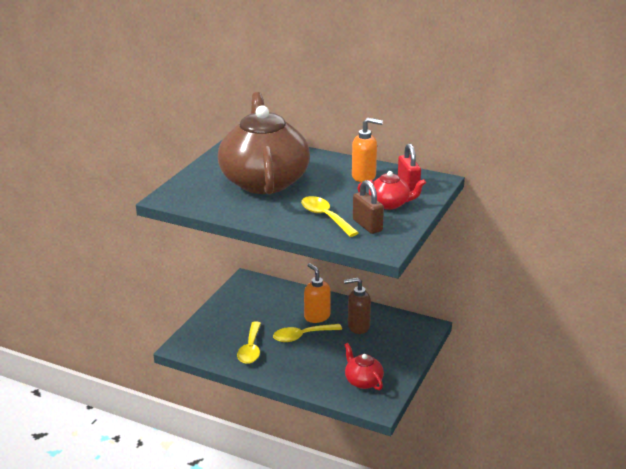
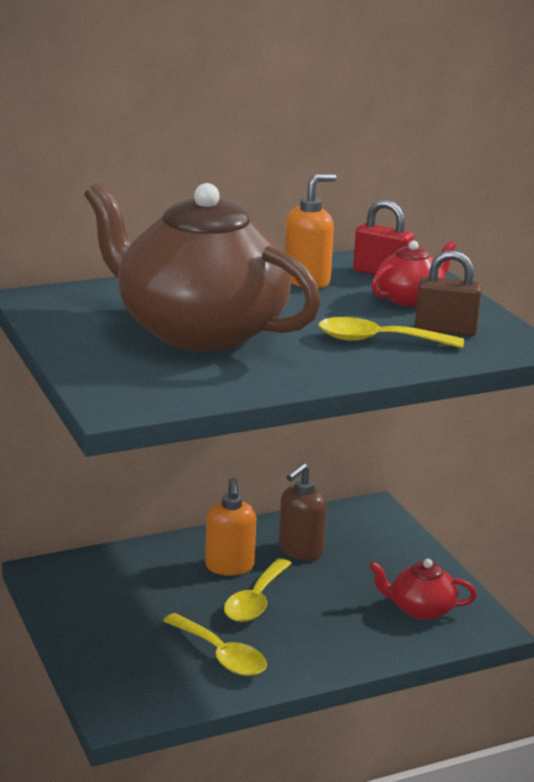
camera: 50 degrees left, 5 degrees down
(317, 316) = (229, 567): orange soap dispenser -> orange soap dispenser turned 105 degrees counterclockwise

